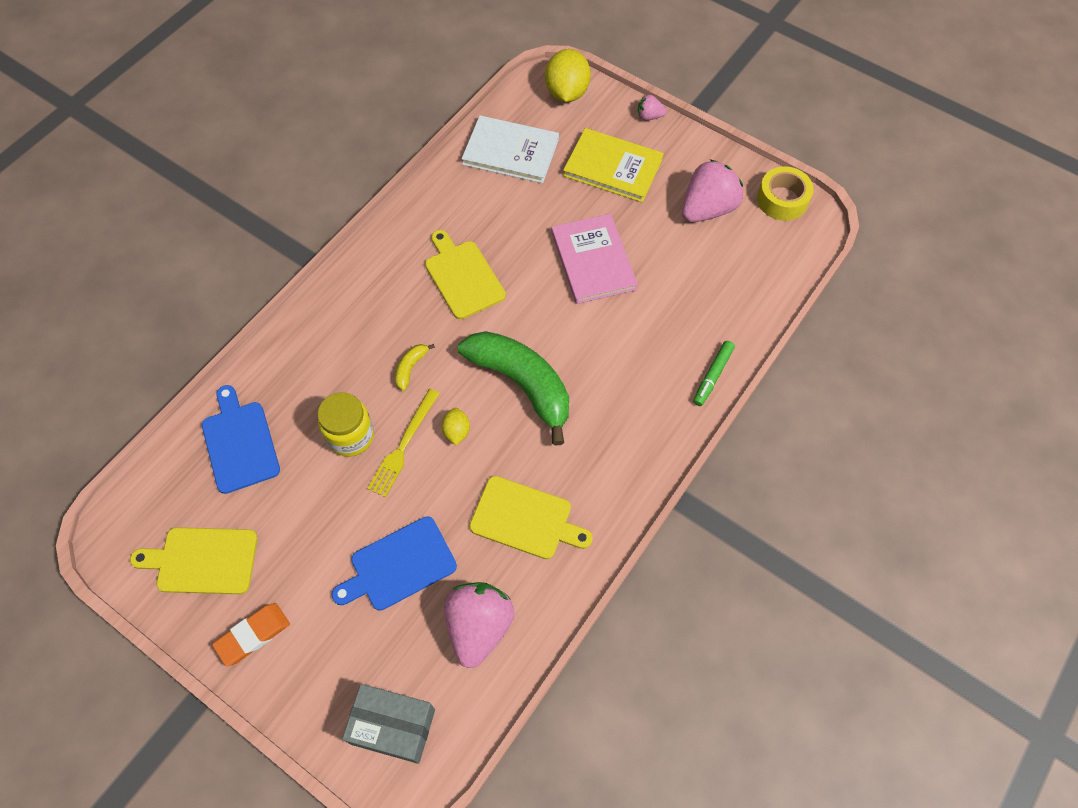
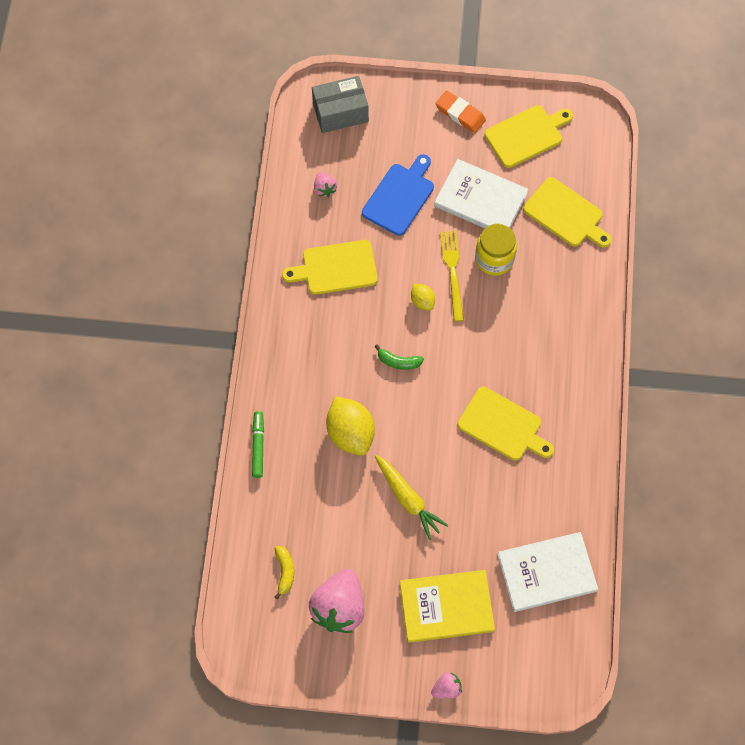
camera: 150 degrees right, 5 degrees up
(239, 443) = (566, 214): blue cutting board -> yellow cutting board
(253, 635) = (460, 114): orange eraser -> orange eraser turned 75 degrees counterclockwise
(313, 510) = (480, 199): none -> white book
(410, 368) = (489, 329): yellow banana -> yellow banana (285, 572)
(478, 626) = (324, 189): pink strawberry -> pink strawberry, size x0.47
(522, 384) = (398, 362): green banana -> green banana, size x0.40
(567, 92) = (540, 673): yellow lemon -> yellow lemon (350, 433)
(593, 260) = (408, 499): pink book -> yellow carrot
(782, 200) = (277, 656): yellow tape -> none

